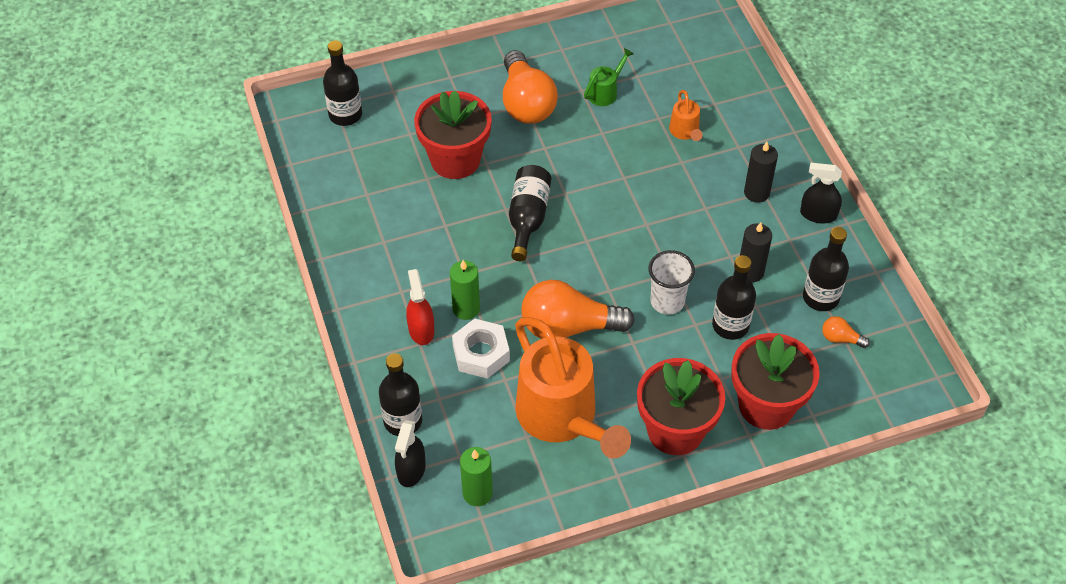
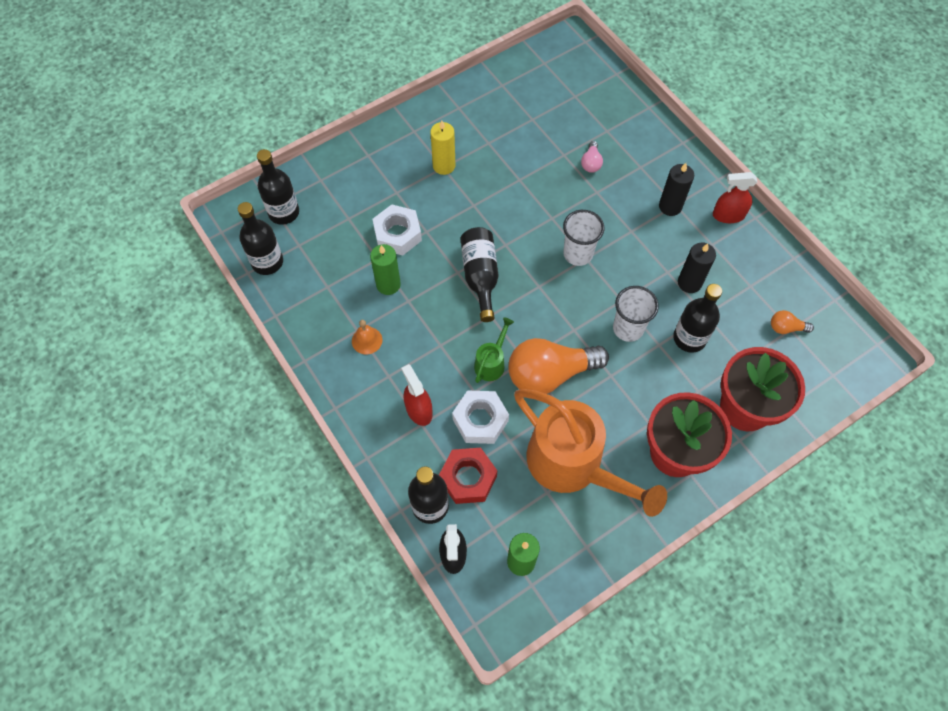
camera: 15 degrees left, 10 degrees up
(390, 253) = (367, 340): none -> orange bell
(450, 404) = (468, 478): none -> red nut
(455, 159) = (397, 234): red flower pot -> white nut
(466, 309) = (453, 379): green candle -> green candle (388, 284)
(526, 103) = (444, 166): orange light bulb -> yellow candle
(605, 92) = (510, 140): green watering can -> green watering can (491, 362)
(639, 218) = (578, 254): none -> white cup
(685, 132) = (591, 163): orange watering can -> pink light bulb
(818, 214) = (728, 215): black spray bottle -> red spray bottle
(820, 297) = (756, 293): black bottle -> black bottle (267, 262)

